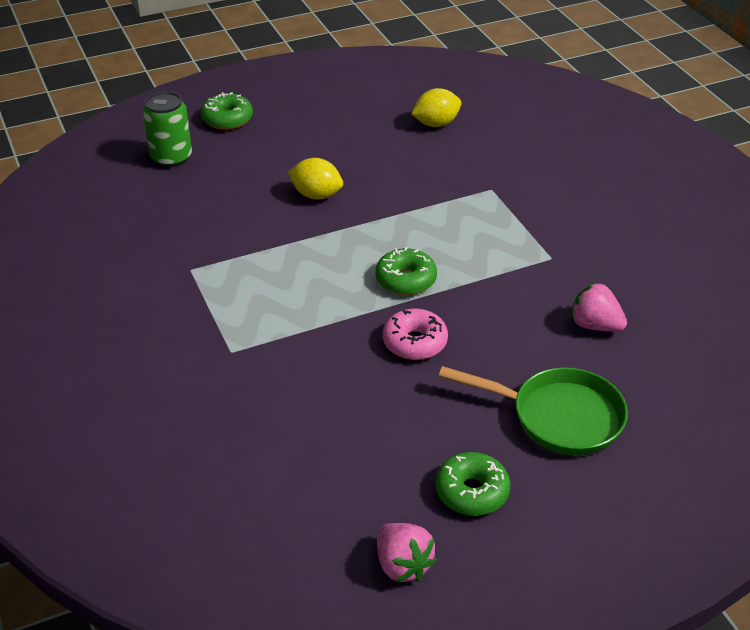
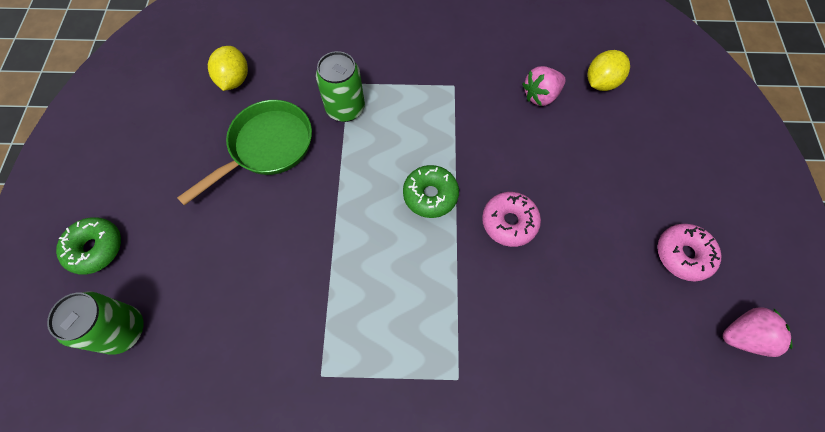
camera: 65 degrees left, 25 degrees up
(316, 195) = (275, 216): yellow lemon -> yellow lemon (601, 82)
(460, 196) = (345, 108): none -> green can
(472, 492) = (683, 255): green donut -> pink donut
(558, 417) = (625, 164): green pan -> green pan (266, 147)

